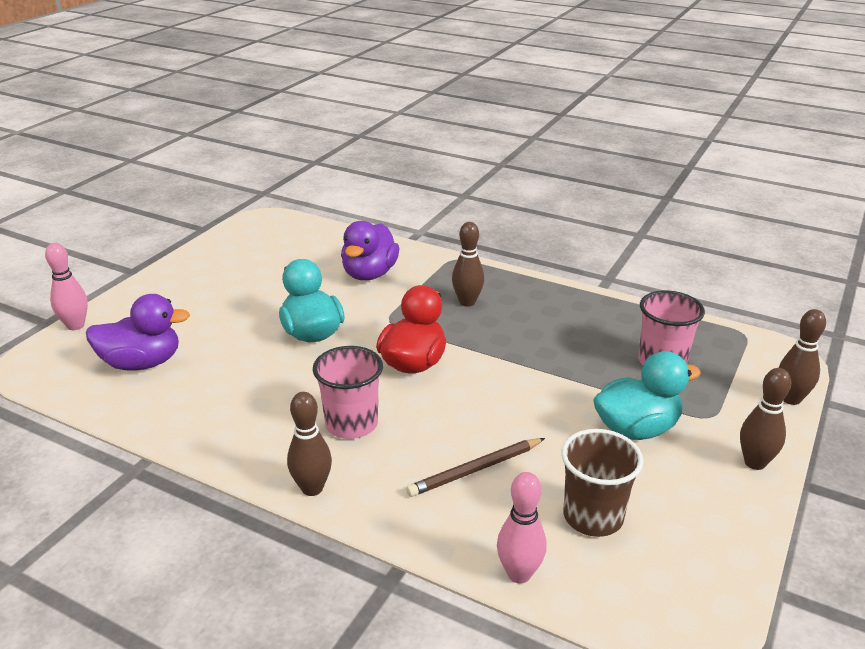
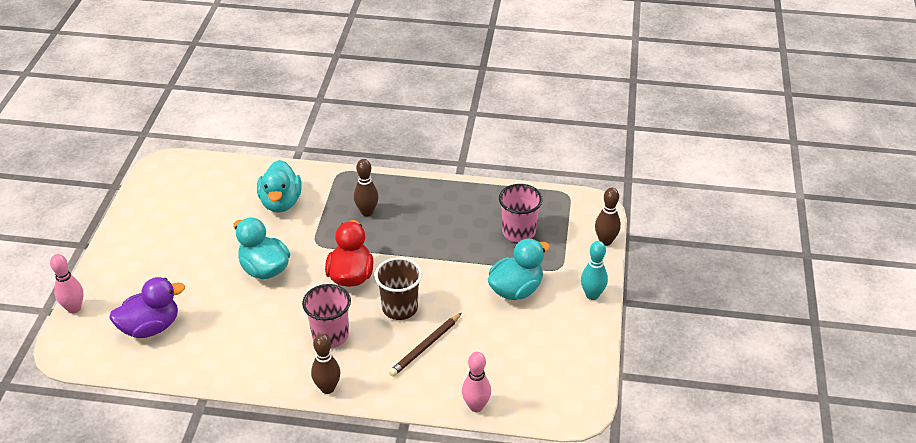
camera: 20 degrees left, 10 degrees up
(369, 274) = (281, 202): purple duck -> turquoise duck
(593, 516) = (507, 358): brown cup -> brown cup (400, 308)
(755, 462) = (592, 295): brown bowling pin -> turquoise bowling pin

